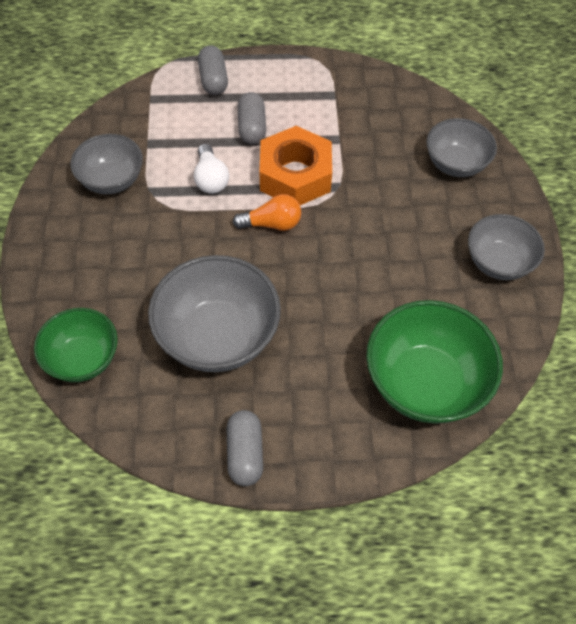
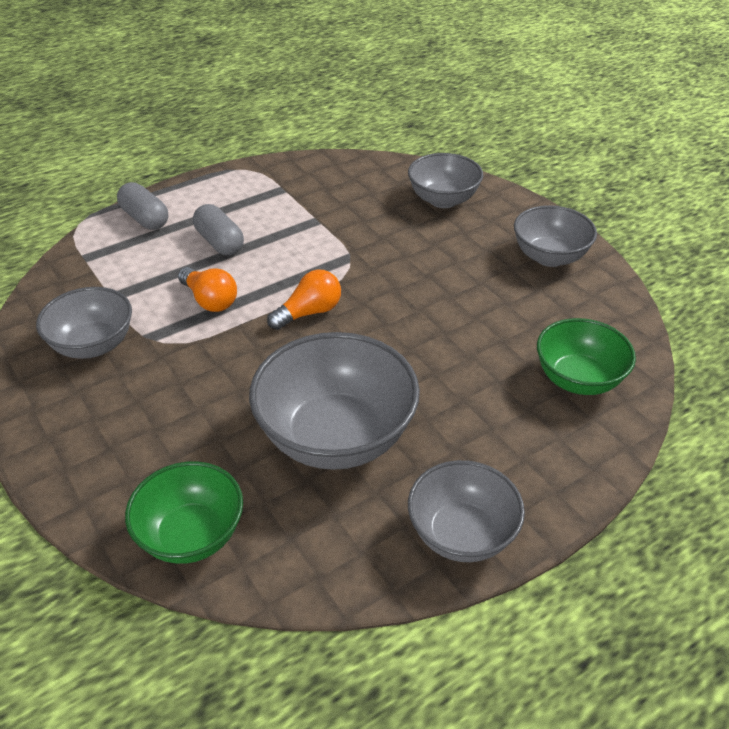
camera: 30 degrees left, 15 degrees down
(210, 179) = (210, 300): white light bulb -> orange light bulb
(245, 453) = (461, 534): grey capsule -> grey bowl
(295, 175) = (298, 264): orange nut -> none
(425, 383) = (578, 379): green bowl -> green bowl, size x0.63

